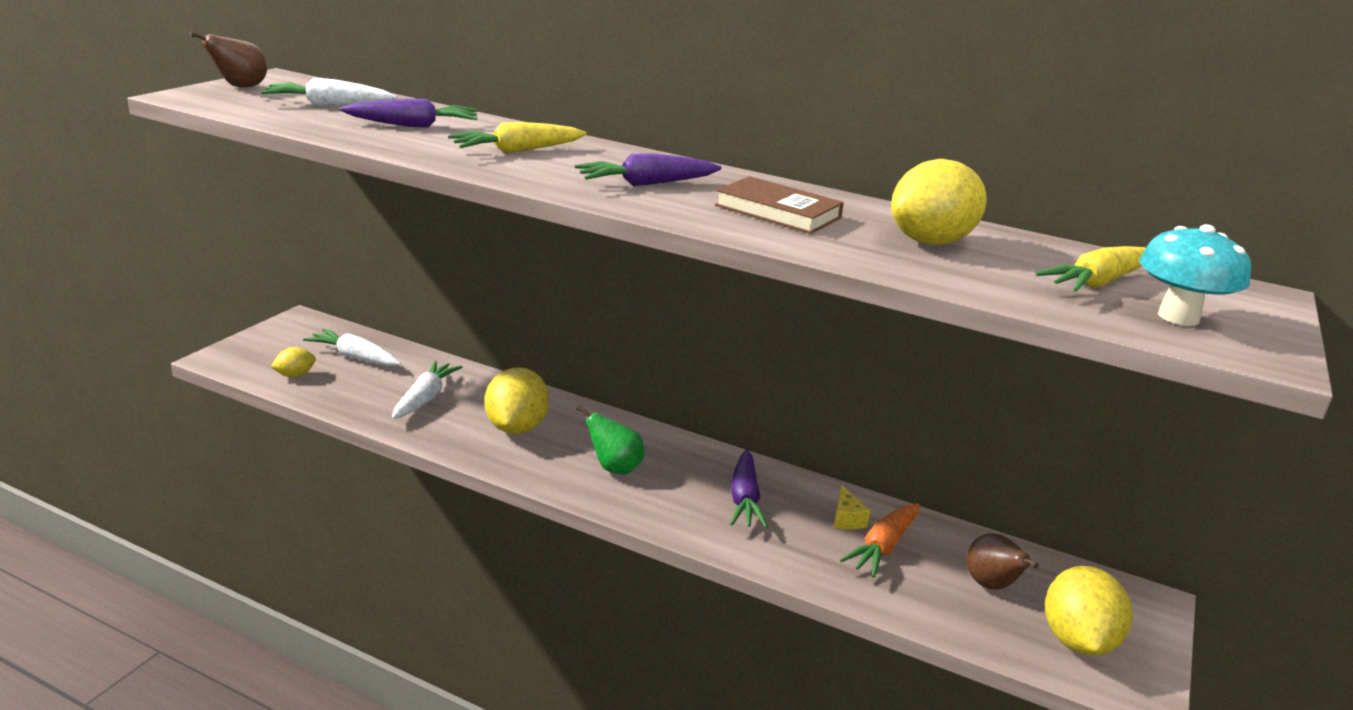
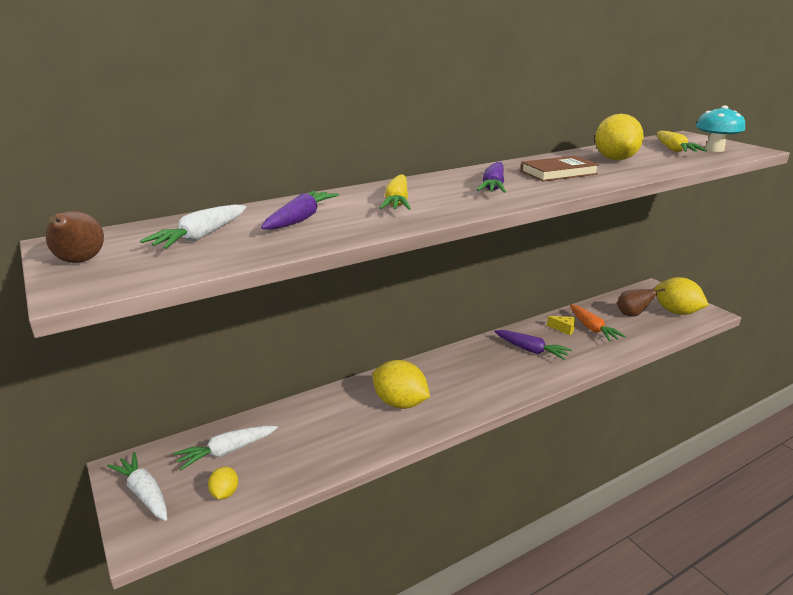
camera: 55 degrees left, 0 degrees up
(425, 398) = (327, 432): white carrot -> white carrot (144, 493)
(614, 468) = (474, 381): green pear -> none

